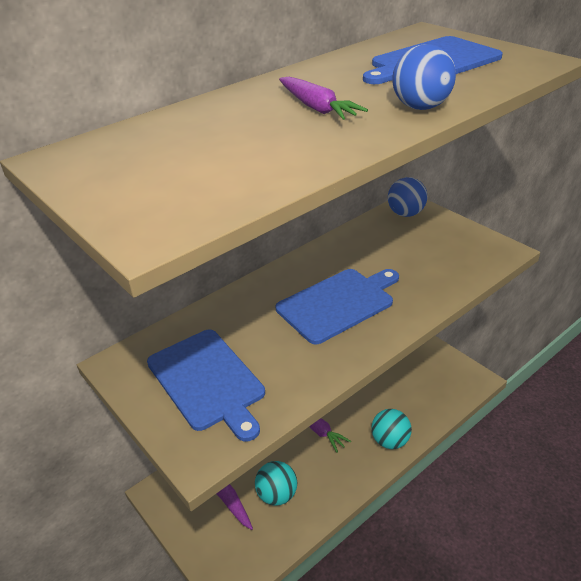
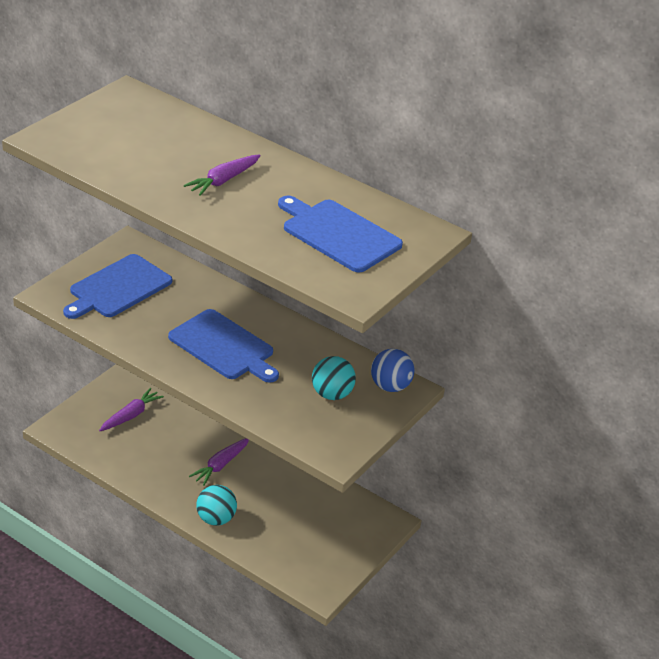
camera: 70 degrees right, 0 degrees up
(277, 495) = (139, 446): turquoise ball -> turquoise ball (331, 394)
(421, 107) = (230, 226): blue ball -> none

